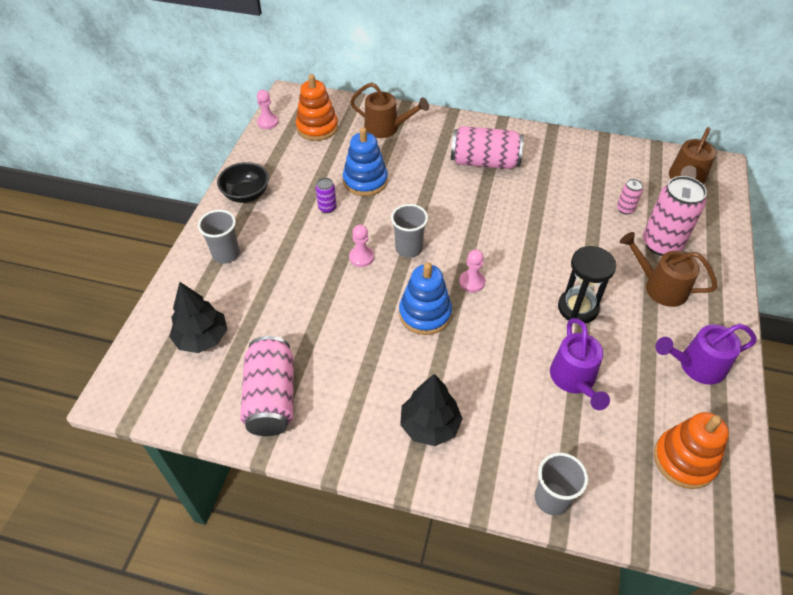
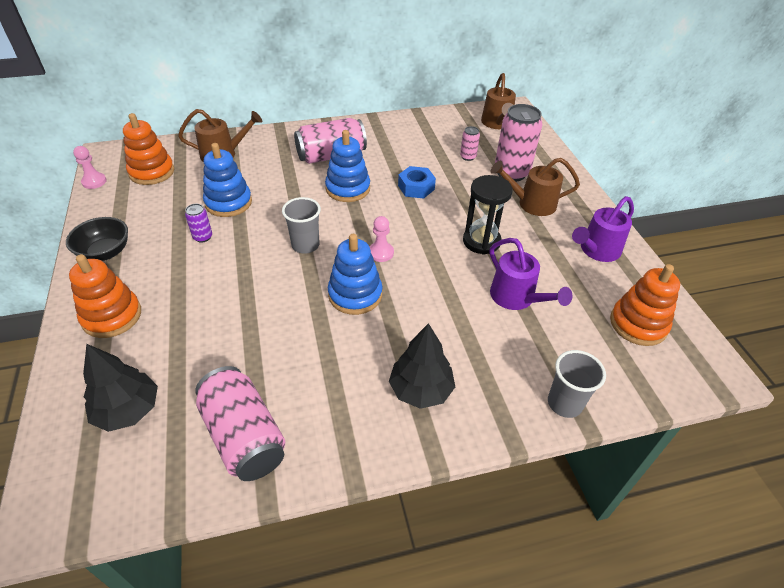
camera: 30 degrees left, 5 degrees down
(226, 254) = (112, 316): grey cup -> orange stacking toy
(361, 257) = (264, 268): pink pawn -> none
(480, 203) = (348, 188): none -> blue stacking toy
(548, 225) = (416, 187): none -> blue nut

